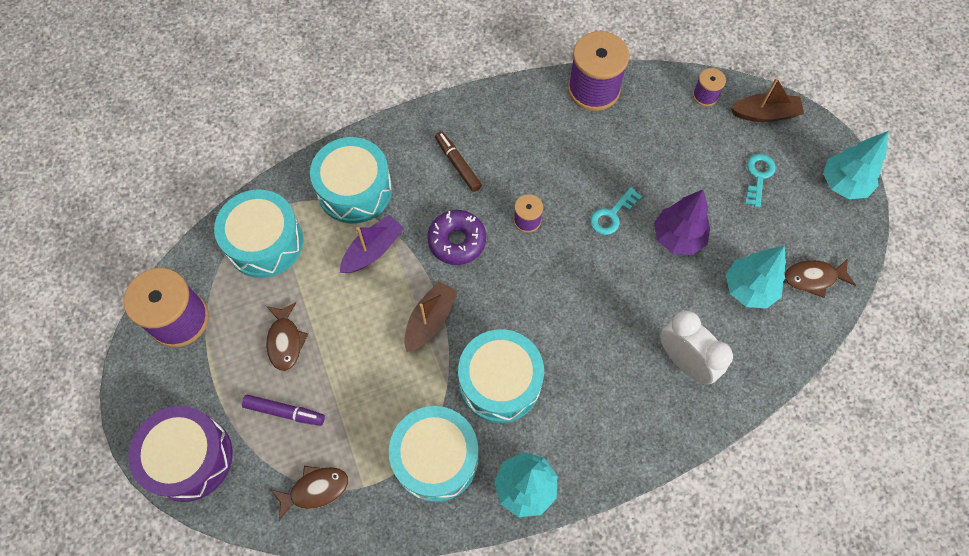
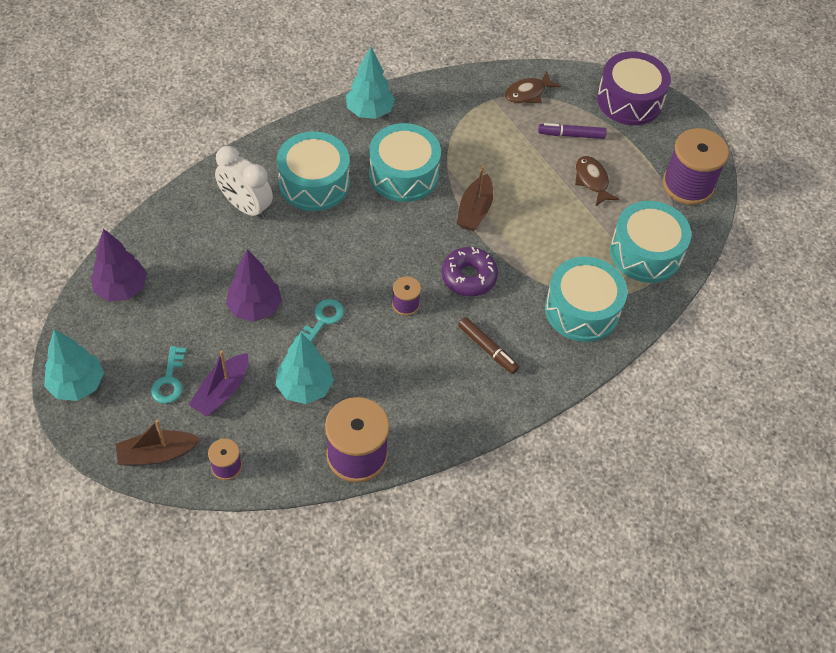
camera: 165 degrees right, 10 degrees down
(373, 250) = (544, 259): purple boat -> purple boat (222, 391)
(436, 458) = (443, 121): turquoise drum -> turquoise drum (314, 183)
(749, 289) = (186, 271): turquoise tree -> turquoise tree (305, 387)
(813, 278) = (122, 289): brown fish -> purple tree

